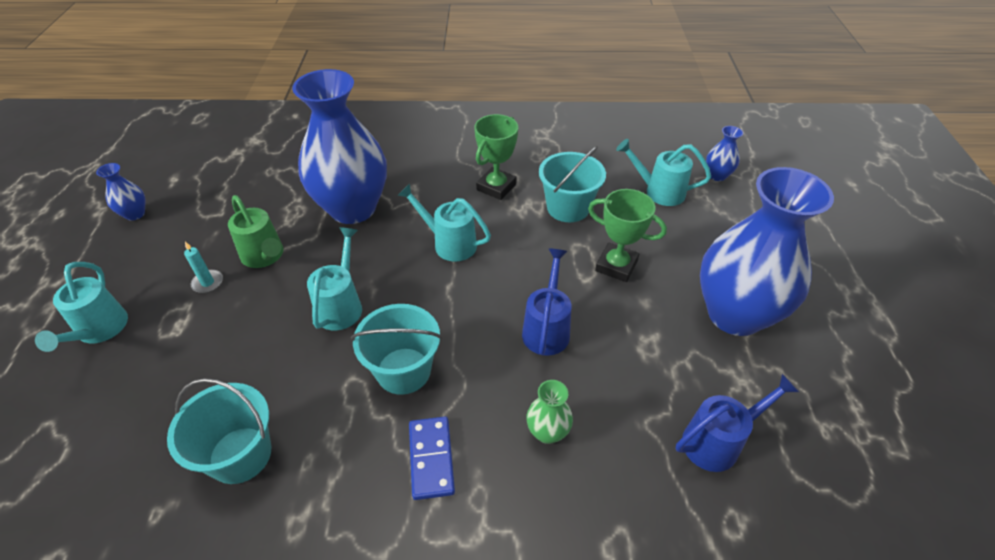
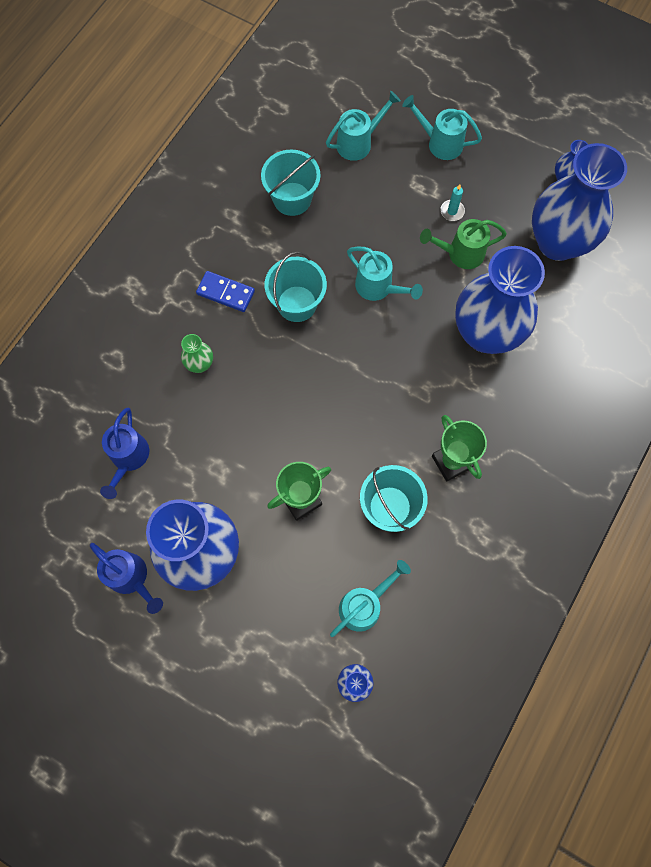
camera: 120 degrees right, 25 degrees up
(222, 195) = (558, 242): none -> blue vase
(449, 243) = (400, 387): turquoise watering can -> turquoise watering can (359, 143)
(547, 328) = (274, 410): blue watering can -> blue watering can (131, 578)

